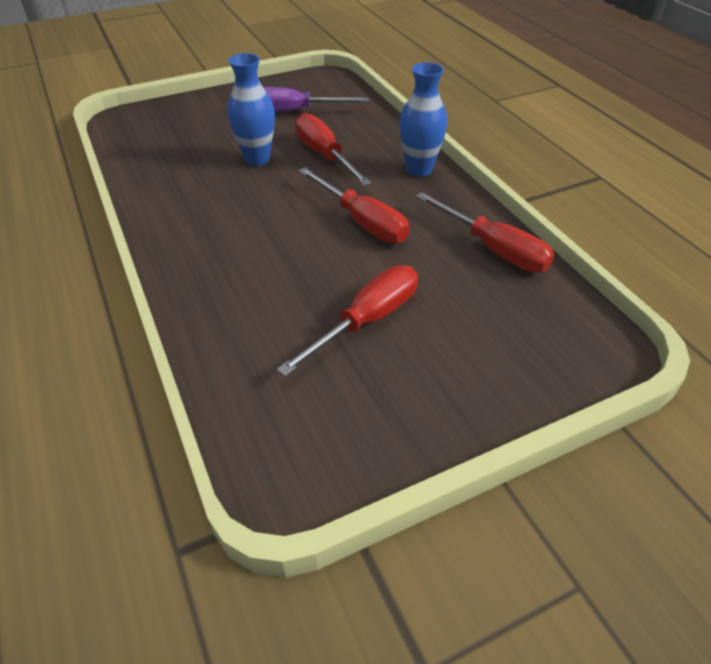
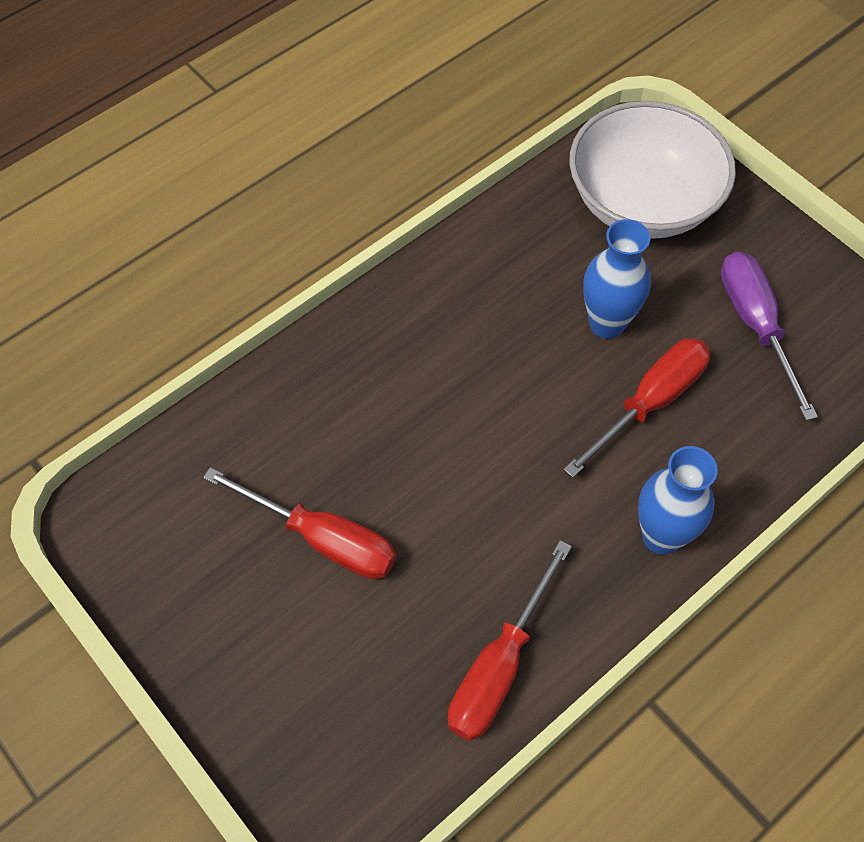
camera: 75 degrees right, 15 degrees up
(175, 129) = (642, 203): none -> white bowl
(362, 221) = (507, 490): red screwdriver -> none

